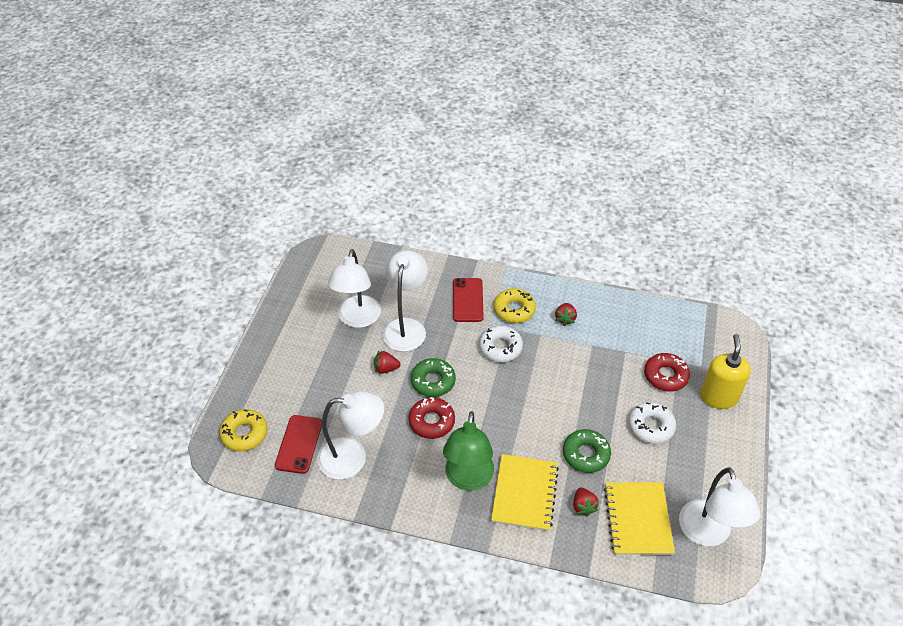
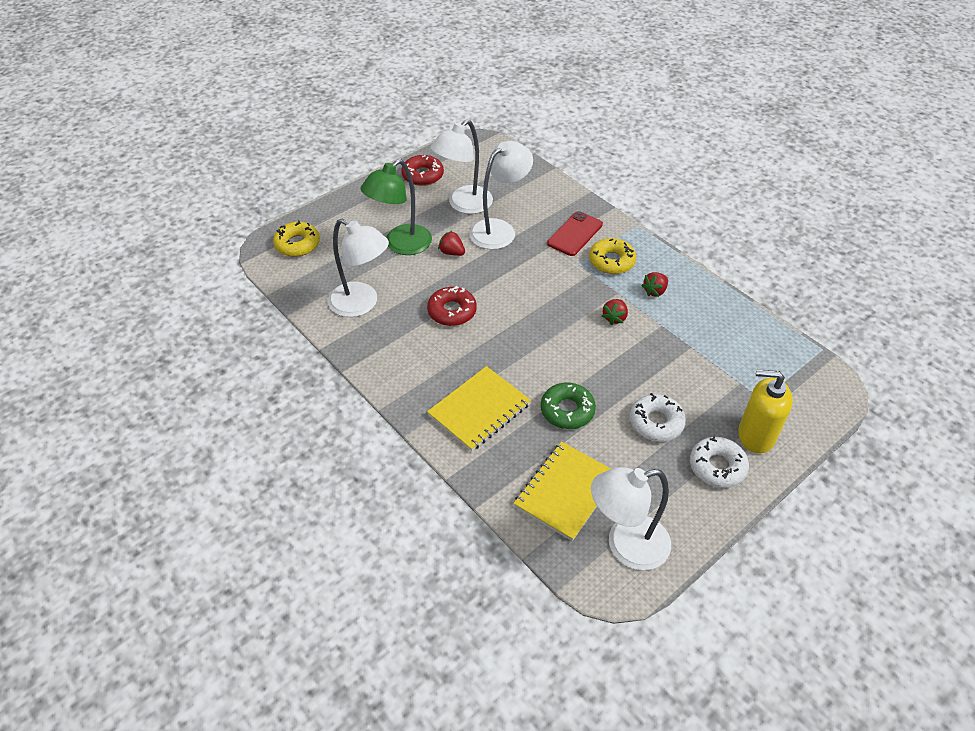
camera: 35 degrees right, 0 degrees up
(299, 444) = (330, 272): red phone -> none
(433, 381) = (483, 281): green donut -> none
(468, 479) = (440, 371): green lamp -> green lamp (401, 245)
(500, 347) = (569, 285): white donut -> white donut (717, 466)
(583, 506) = (523, 451): red strawberry -> red strawberry (614, 318)
(665, 376) = (714, 388): red donut -> red donut (422, 175)
(707, 534) = (626, 546): white lamp -> white lamp turned 45 degrees clockwise
(718, 397) = (755, 435): yellow soap dispenser -> yellow soap dispenser turned 120 degrees counterclockwise

